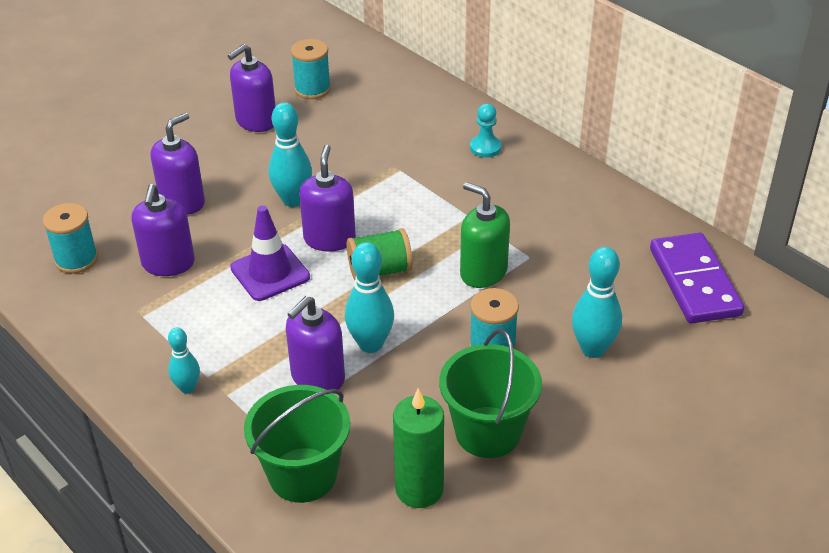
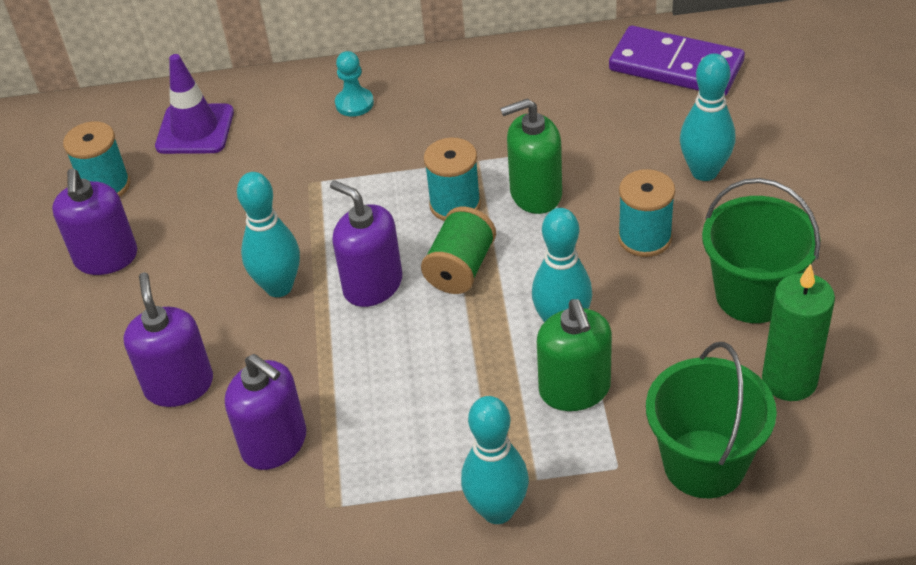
camera: 50 degrees left, 5 degrees up
(76, 259) = (178, 532): turquoise spool -> turquoise spool (455, 204)
(187, 388) = (497, 510): turquoise bowling pin -> turquoise bowling pin, size x1.64
(270, 272) = (378, 358): purple traffic cone -> purple traffic cone (195, 129)
(317, 377) = (574, 389): purple soap dispenser -> green soap dispenser

